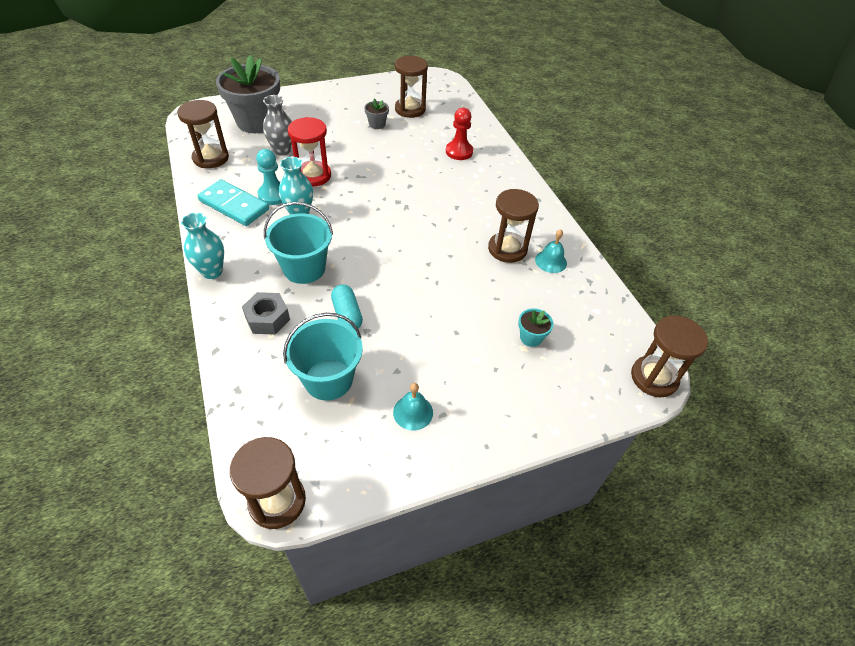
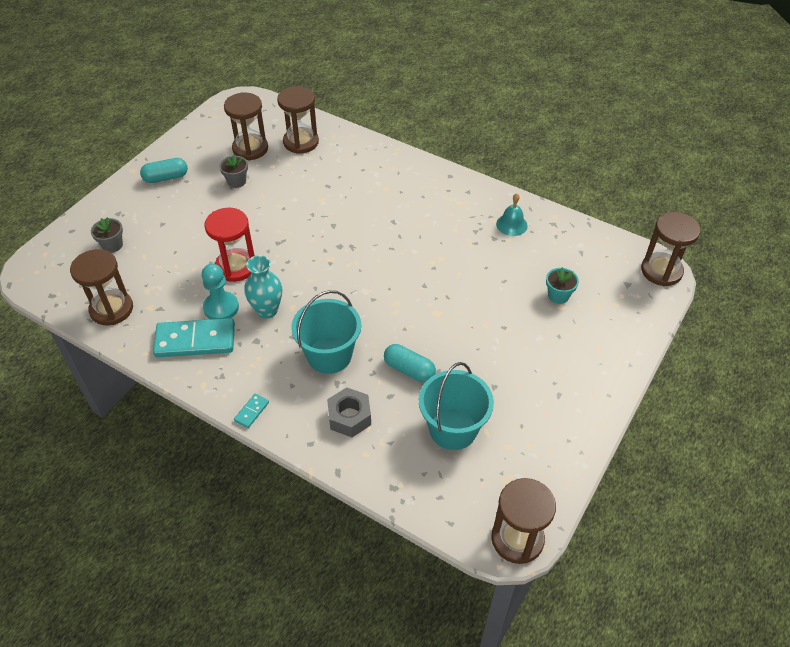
camera: 35 degrees left, 0 degrees up
(212, 271) = (252, 412): turquoise vase -> turquoise domino
(257, 122) = (112, 245): grey flower pot -> grey flower pot, size x0.42
(282, 150) = (175, 259): grey vase -> none
(335, 100) = (166, 178): none -> turquoise capsule
(413, 412) = (538, 408): turquoise bell -> none
(459, 151) = (340, 168): red pawn -> none
(507, 249) = (470, 234): brown hourglass -> brown hourglass (301, 142)

